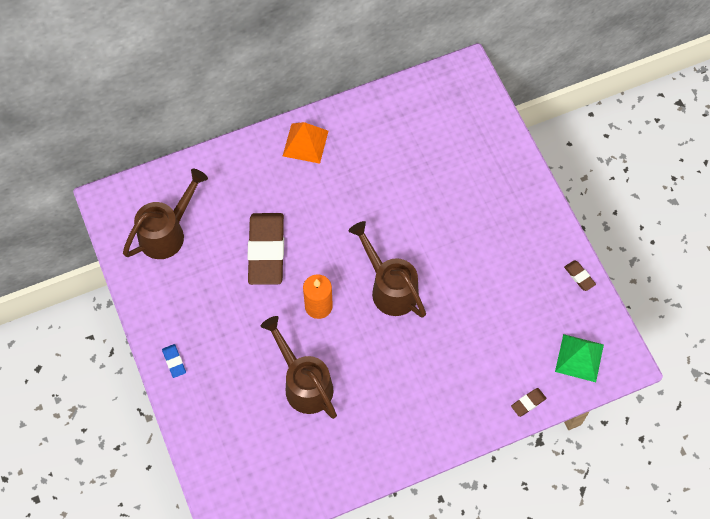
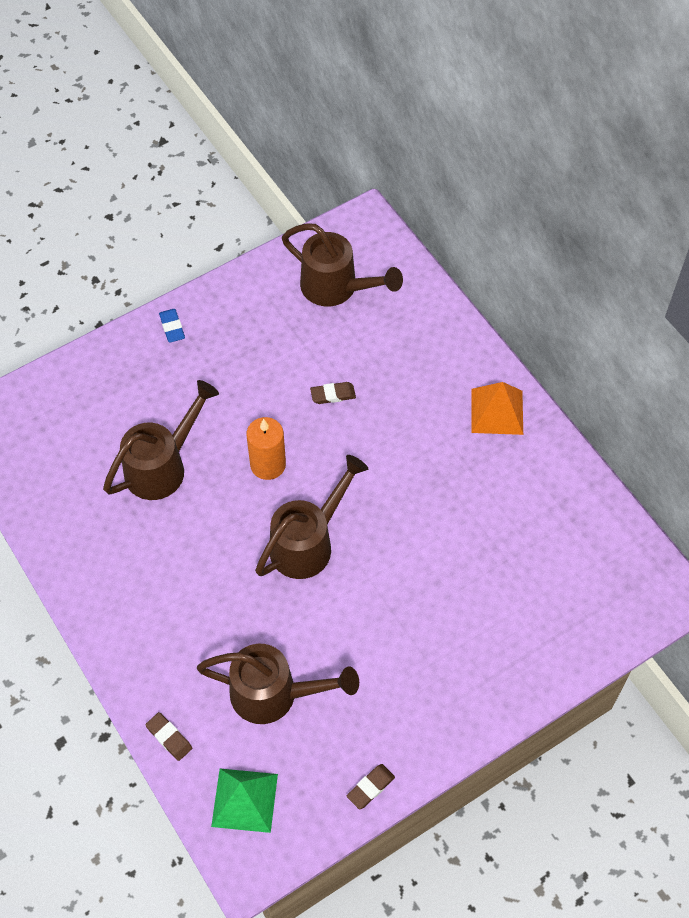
camera: 80 degrees right, 5 degrees down
(174, 362) = (172, 327): blue eraser -> blue eraser turned 75 degrees counterclockwise
(266, 251) = (333, 395): brown eraser -> brown eraser, size x0.41
(505, 328) = (274, 694): none -> brown watering can

